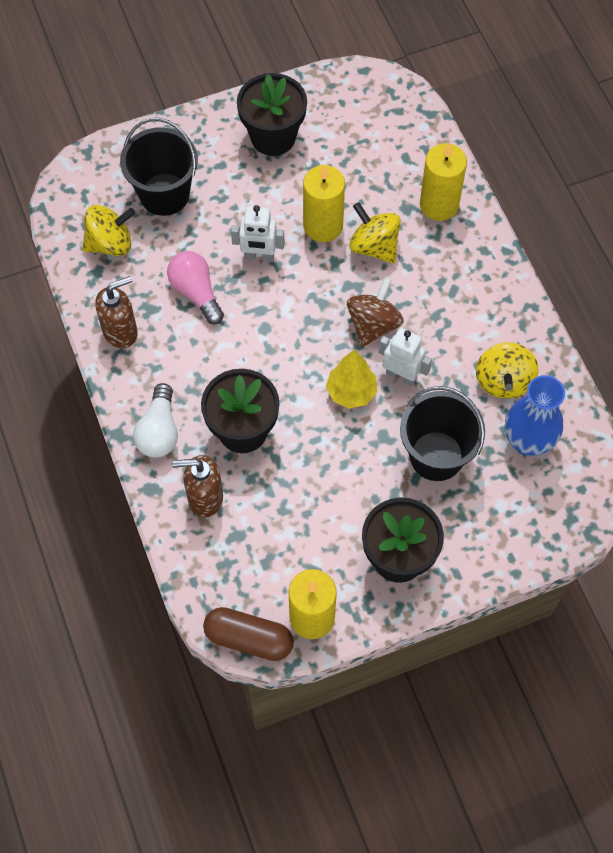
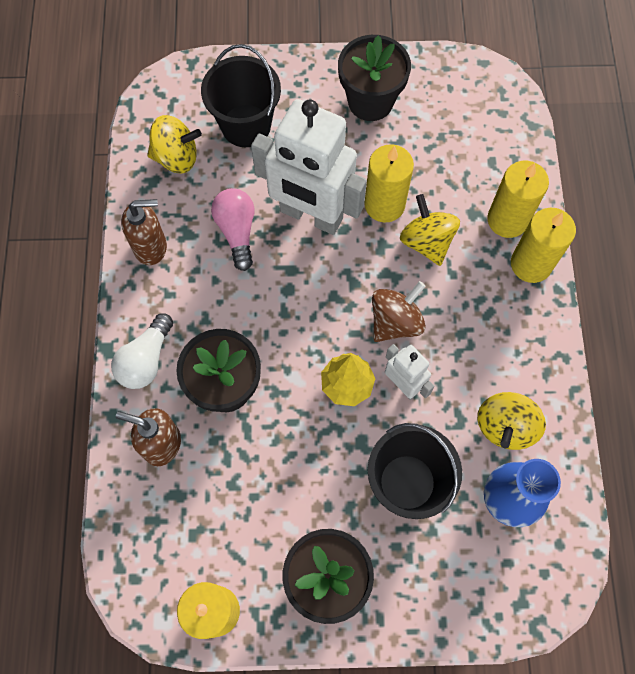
camera: 20 degrees right, 5 degrees up
(249, 639) = (145, 610): brown capsule -> none
(259, 256) = (311, 215): white robot -> white robot, size x2.05
(474, 236) = (531, 264): none -> yellow candle

